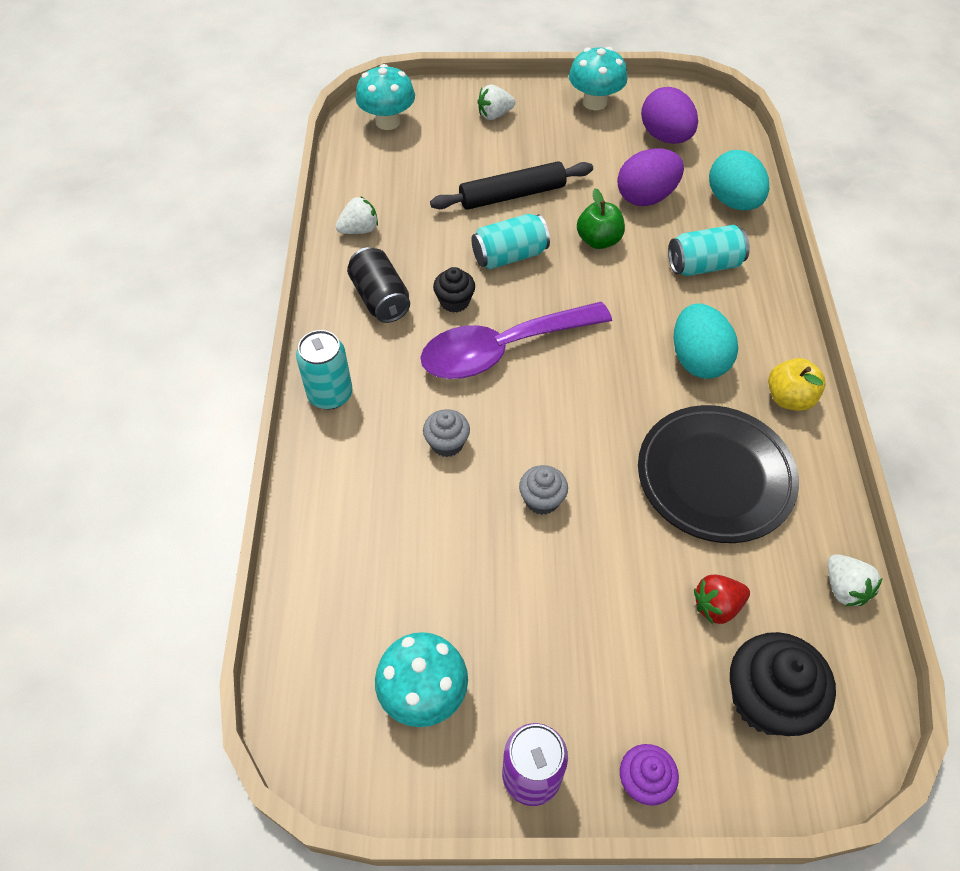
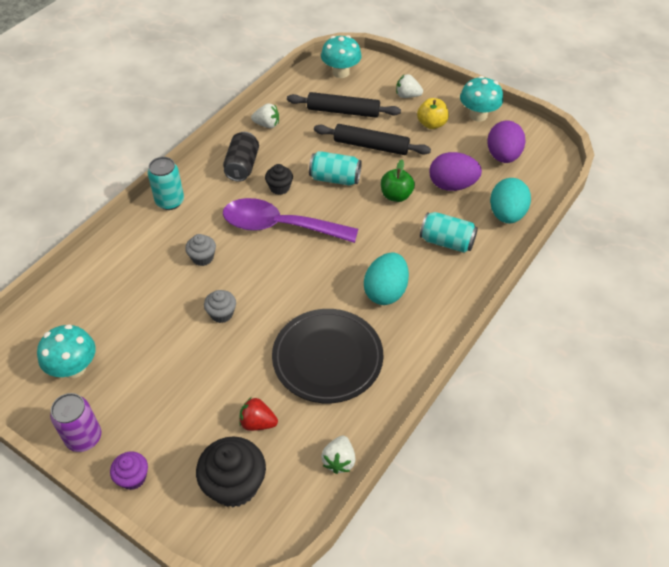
camera: 35 degrees right, 5 degrees down
(438, 168) = (343, 111): none -> black rolling pin
(789, 398) = (418, 343): yellow apple -> yellow apple (431, 124)

